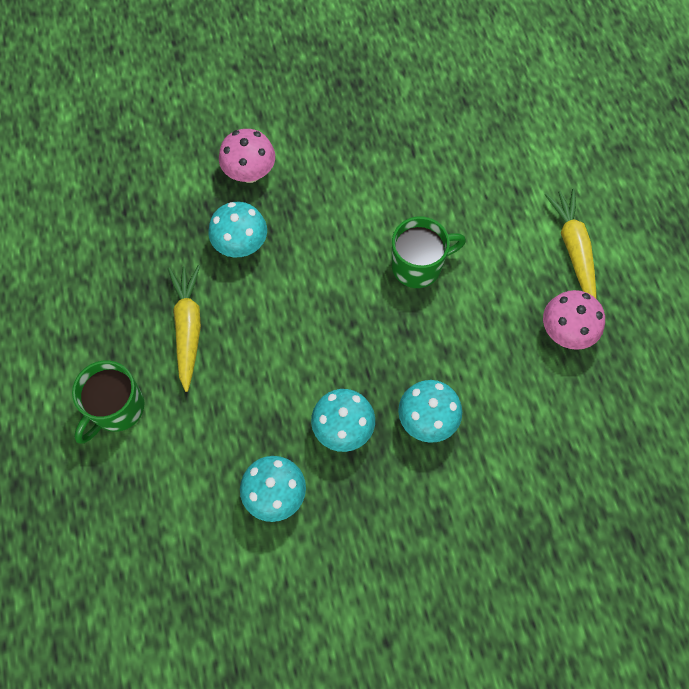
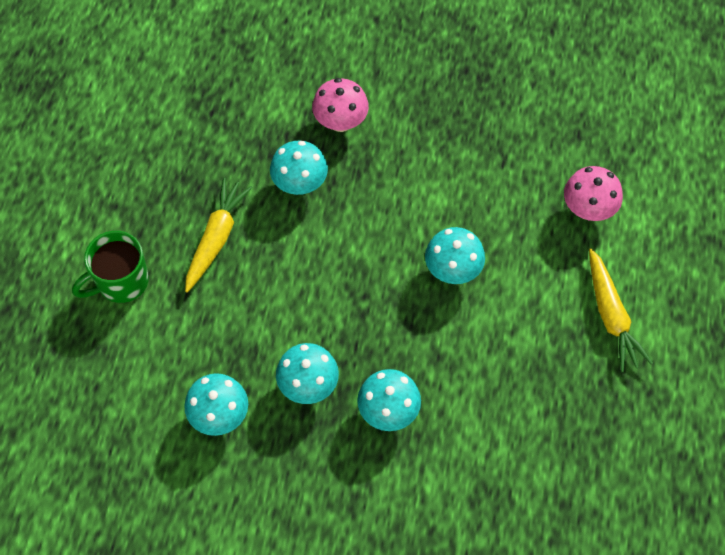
camera: 25 degrees right, 5 degrees down
(418, 266) = (453, 270): green mug -> turquoise mushroom
(566, 332) = (562, 389): pink mushroom -> pink mushroom (588, 209)
(573, 249) = (611, 316): yellow carrot -> yellow carrot turned 150 degrees clockwise

